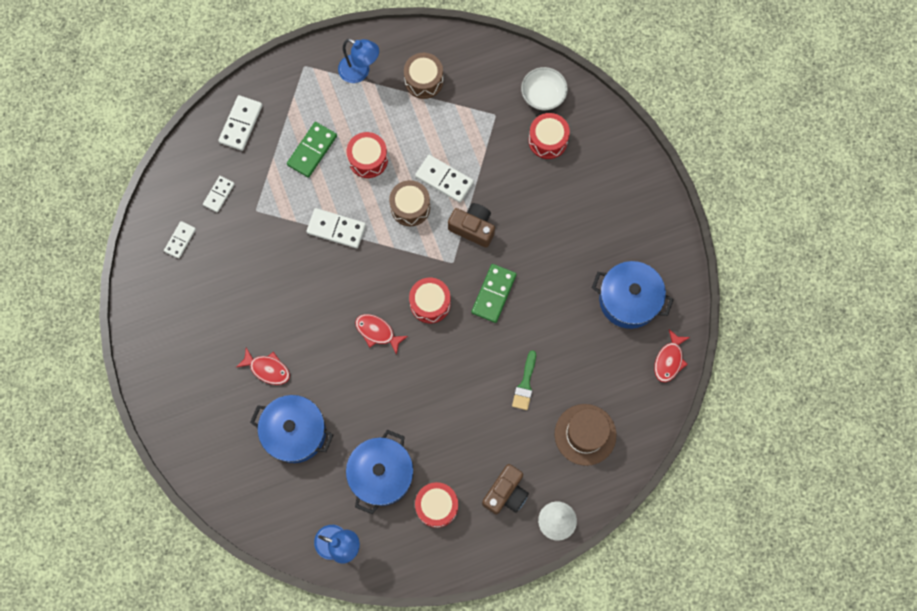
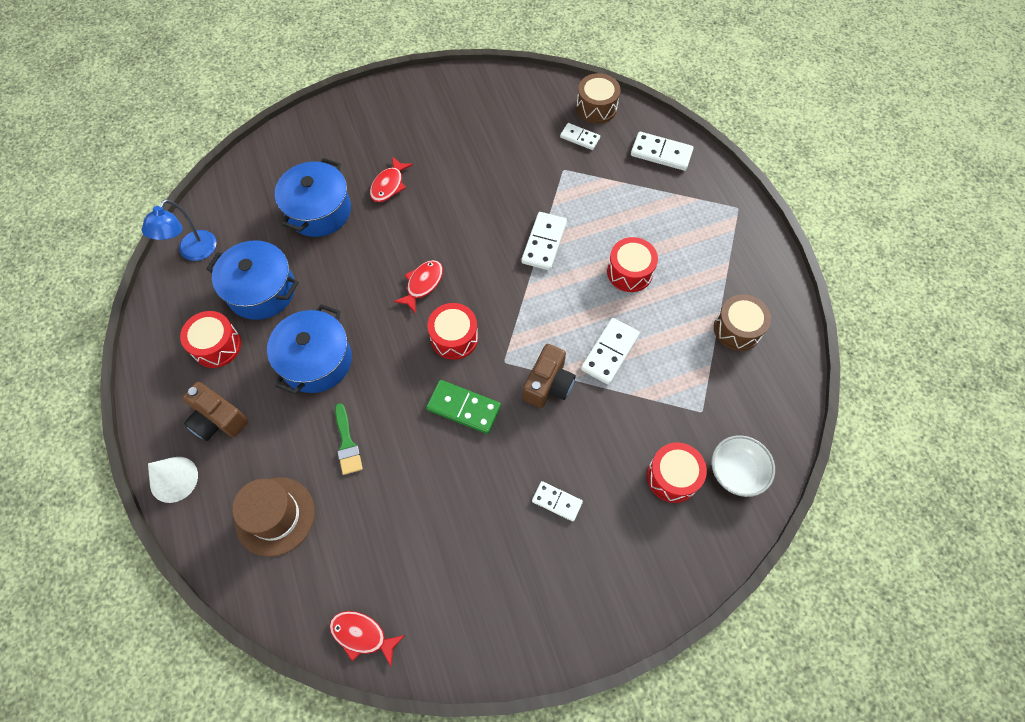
camera: 90 degrees right, 10 degrees down
(180, 240) = (529, 109): white domino -> white domino (557, 502)
(312, 150) = (636, 217): green domino -> none
(360, 72) = (738, 262): blue lamp -> none
(410, 207) = (573, 316): brown drum -> brown drum (596, 107)
(525, 384) = (347, 443): green brush -> green brush turned 120 degrees counterclockwise
(628, 300) = (450, 580): blue pot -> blue pot (316, 361)

